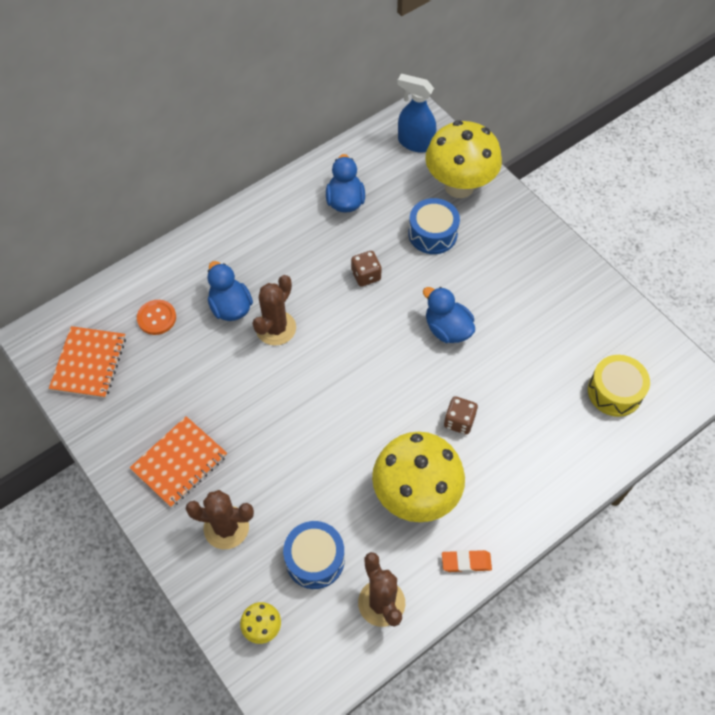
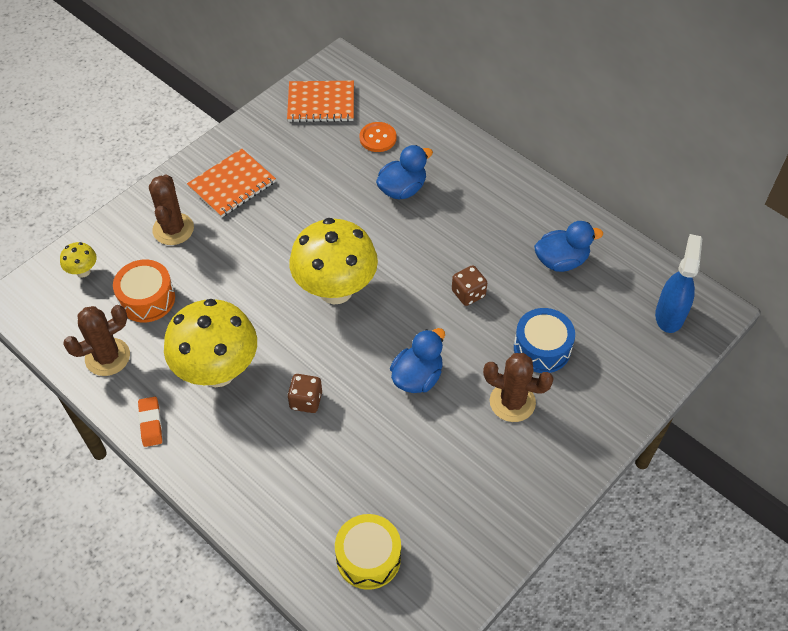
camera: 80 degrees right, 5 degrees down
(179, 462) = (232, 185): orange notebook -> orange notebook turned 75 degrees counterclockwise
(276, 328) = (386, 228): brown cactus -> brown cactus (512, 402)
(315, 559) = (147, 299): blue drum -> orange drum
(459, 186) = (620, 367): yellow mushroom -> yellow mushroom (335, 290)

